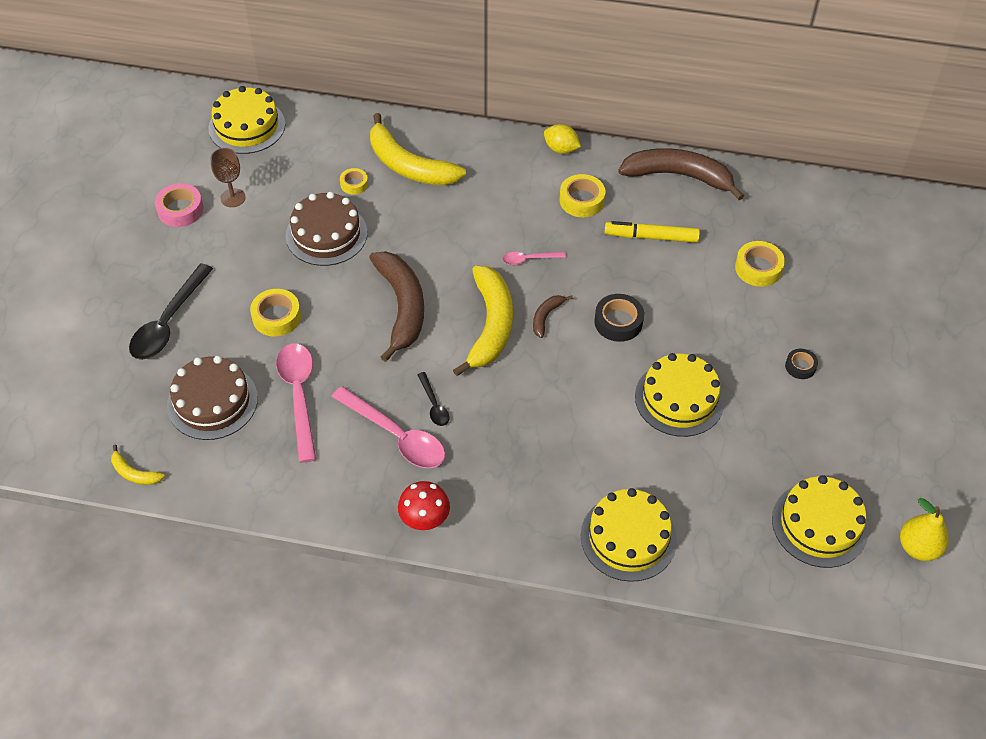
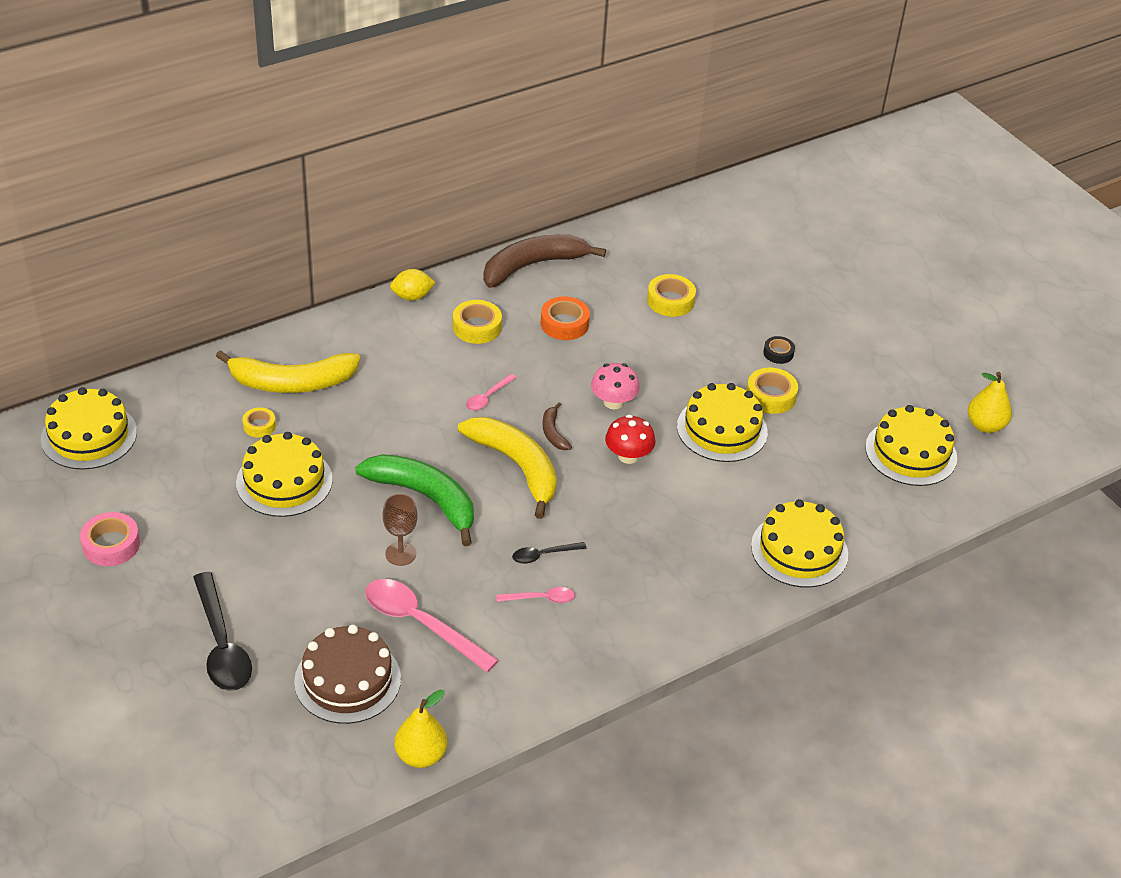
camera: 45 degrees left, 10 degrees down
(134, 473) = (347, 785): yellow banana -> none
(197, 488) = (421, 755): none -> yellow pear
(233, 198) = (153, 504): brown goblet -> brown goblet (400, 554)
(276, 317) = (321, 575): yellow tape -> yellow tape (770, 396)
(326, 234) = (284, 481): brown cake -> yellow cake
(396, 436) = (541, 599): pink spoon -> pink spoon, size x0.50
(402, 307) = (425, 498): brown banana -> green banana
(424, 518) = (637, 643): red mushroom -> red mushroom (628, 456)
(434, 405) = (543, 555): black spoon -> black spoon turned 135 degrees clockwise
(618, 322) = (613, 402): black tape -> pink mushroom
(651, 237) = (564, 324): yellow marker -> orange tape

